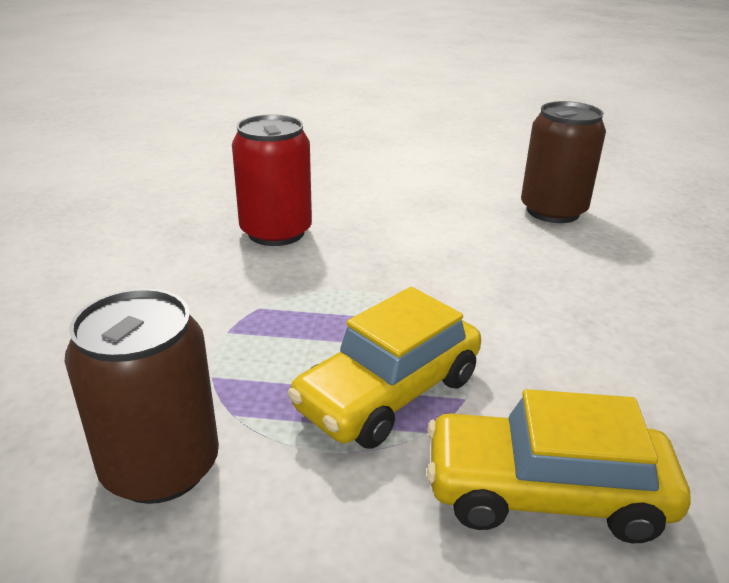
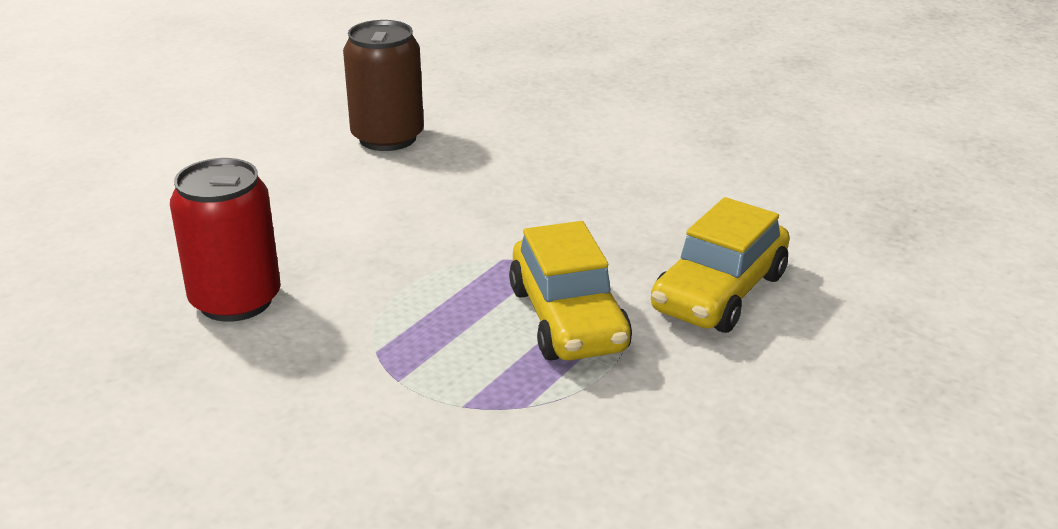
camera: 60 degrees left, 0 degrees up
(161, 466) = (562, 458): brown can -> none

